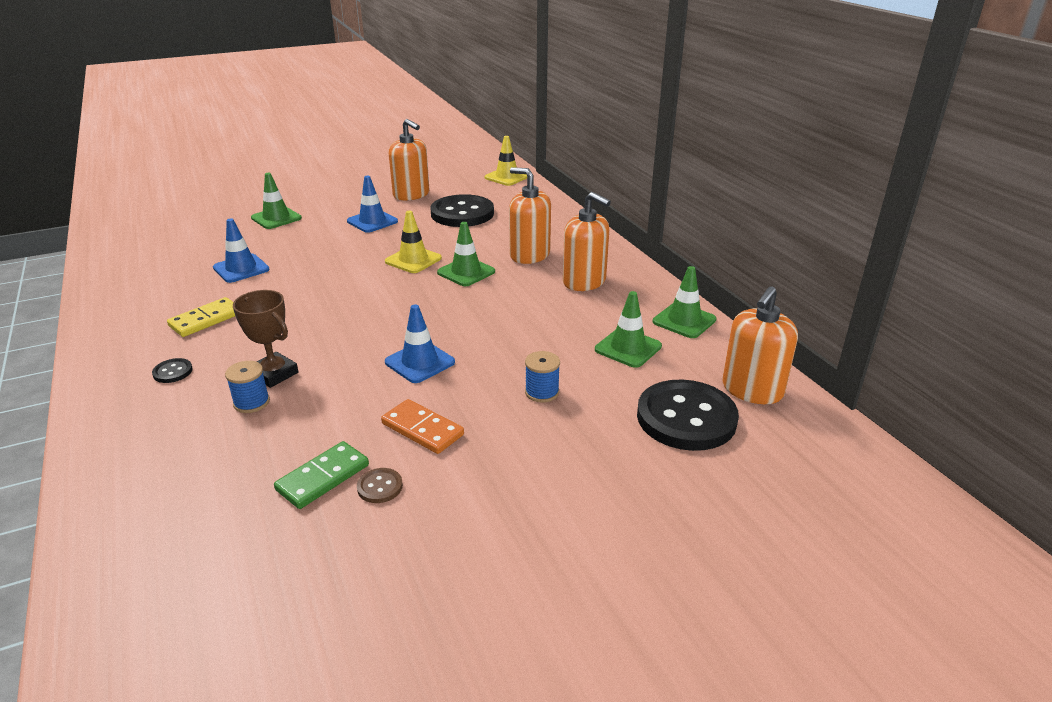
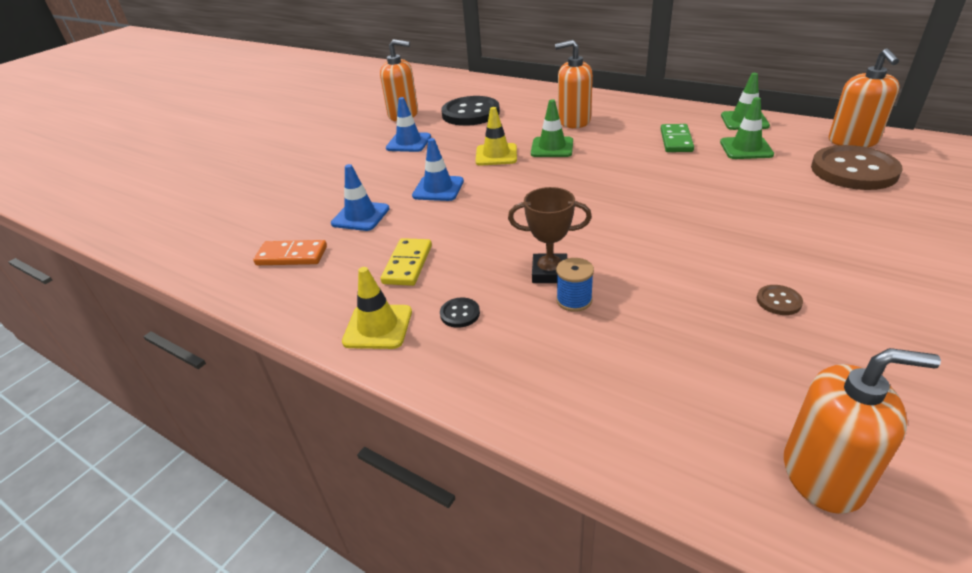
camera: 30 degrees left, 5 degrees up
(276, 218) = (315, 170): green traffic cone -> none
(323, 478) = (732, 318): green domino -> green domino (676, 140)
(420, 362) = (639, 214): blue traffic cone -> blue traffic cone (438, 189)
(422, 429) = (729, 253): orange domino -> orange domino (291, 256)
(507, 177) = (456, 81): yellow traffic cone -> yellow traffic cone (378, 327)
(542, 392) = (751, 195): blue spool -> none
(584, 281) = (642, 123): orange soap dispenser -> orange soap dispenser (823, 474)
(686, 418) = (853, 170): black button -> brown button

